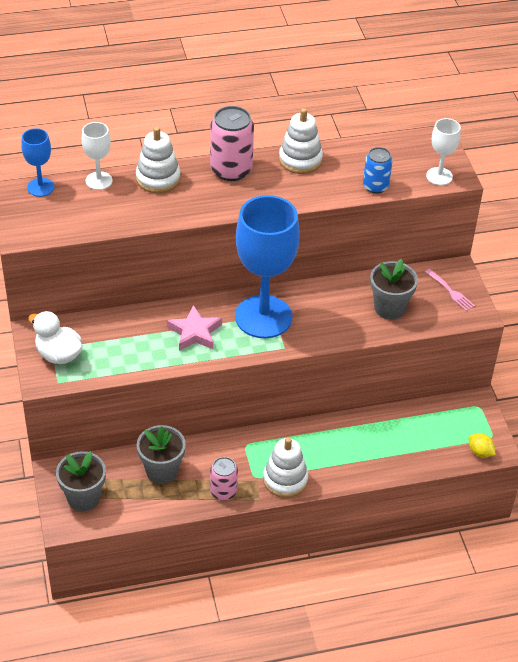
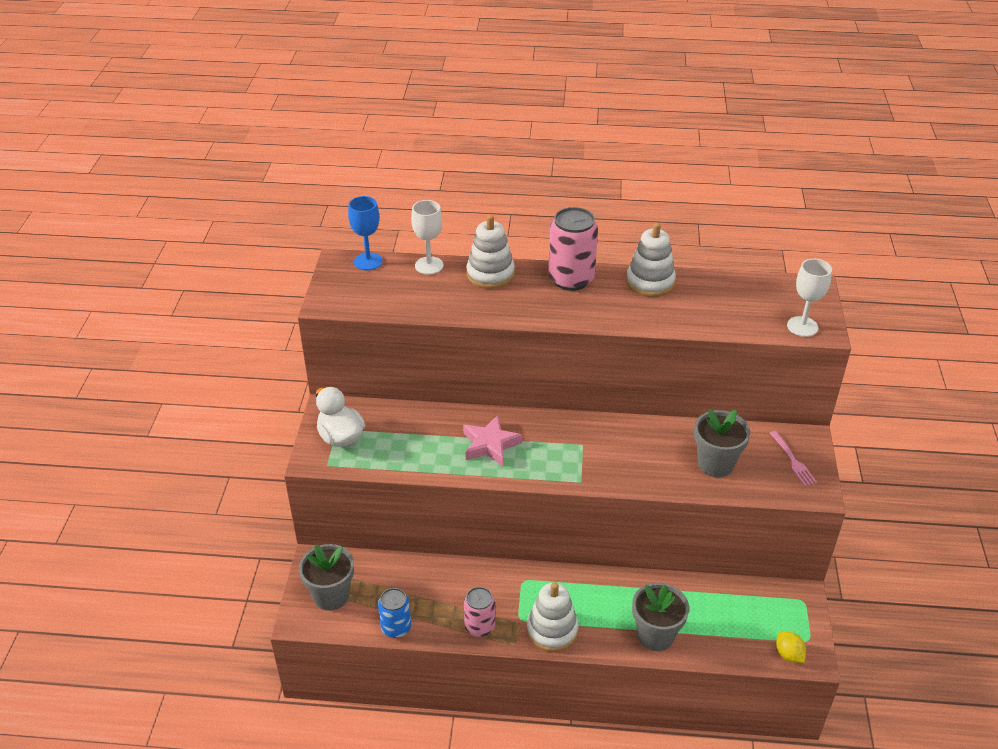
camera: 20 degrees right, 5 degrees down
(162, 471) = (423, 587): grey flower pot -> grey flower pot (655, 635)
(263, 317) = (570, 444): blue goblet -> none
(375, 186) = (724, 324): blue can -> blue can (396, 627)

